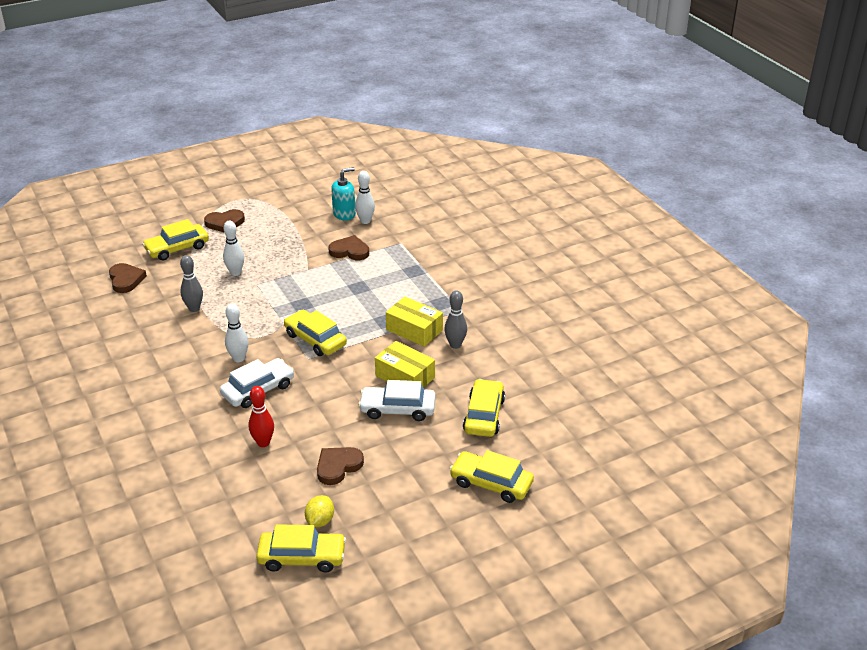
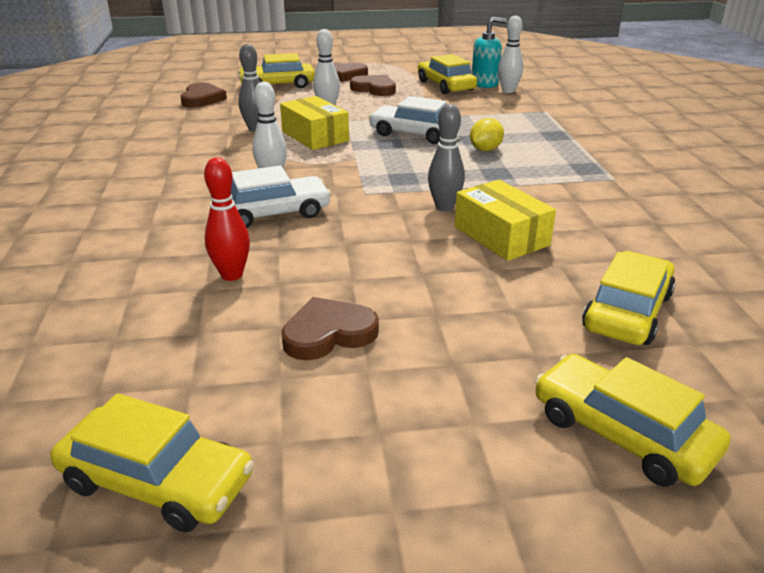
camera: 20 degrees right, 5 degrees down
(315, 339) = (387, 176): yellow car -> yellow car (445, 86)
(320, 521) = (240, 417): yellow lemon -> yellow lemon (485, 150)
(349, 251) = (477, 110): brown heart -> brown heart (374, 89)
(397, 409) = (472, 274): white car -> white car (414, 134)
(414, 330) = (535, 188): yellow box -> yellow box (315, 136)
(455, 345) = (596, 213): grey bowling pin -> grey bowling pin (444, 207)

